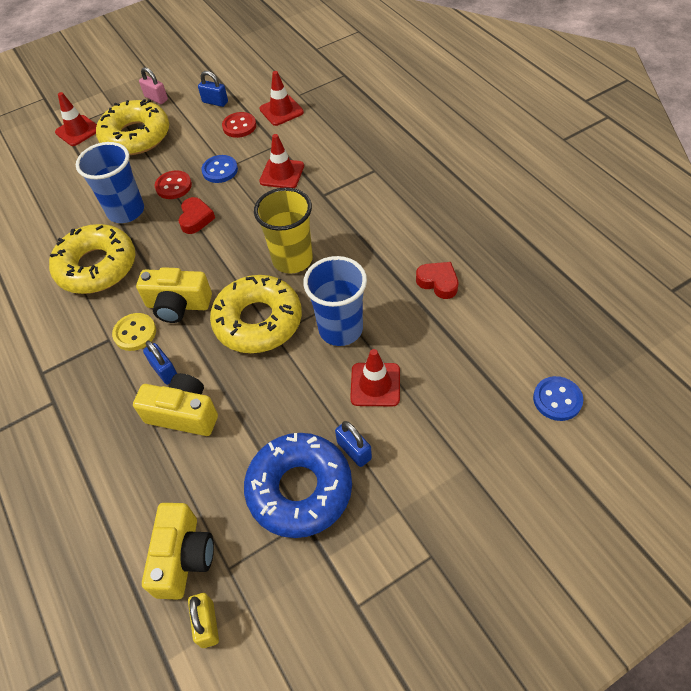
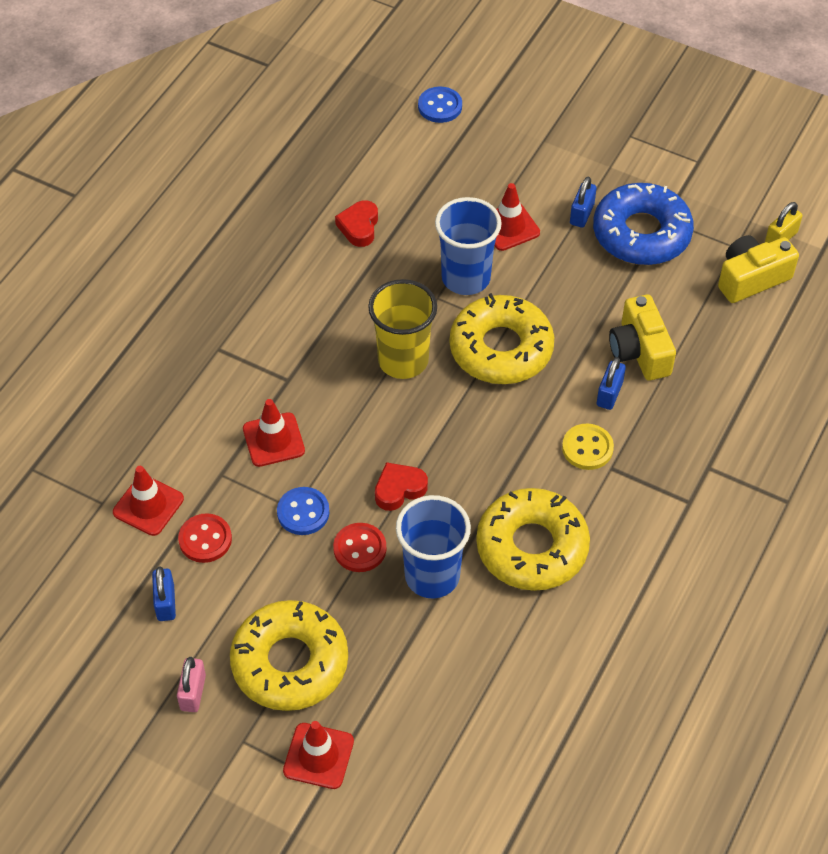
camera: 125 degrees left, 0 degrees up
(178, 305) = (528, 430): yellow camera -> none

